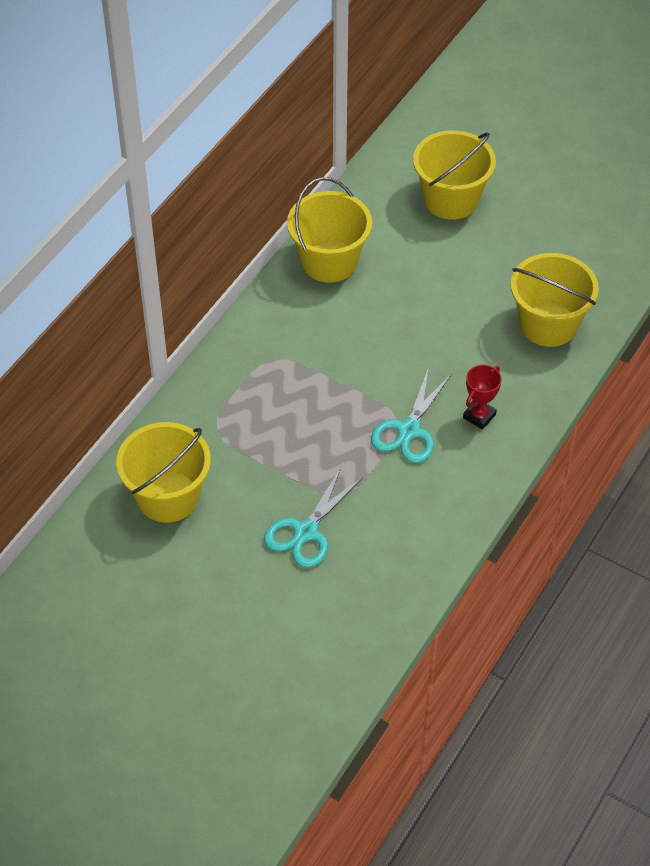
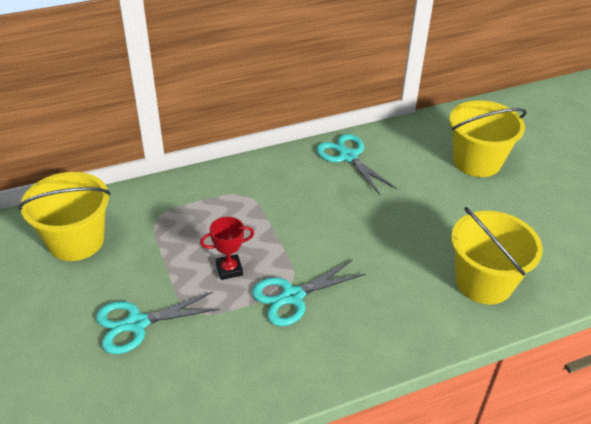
camera: 35 degrees right, 10 degrees down
(329, 261) = (348, 156): yellow bucket -> turquoise scissors
(479, 416) = (360, 319): red trophy -> red trophy (229, 269)

